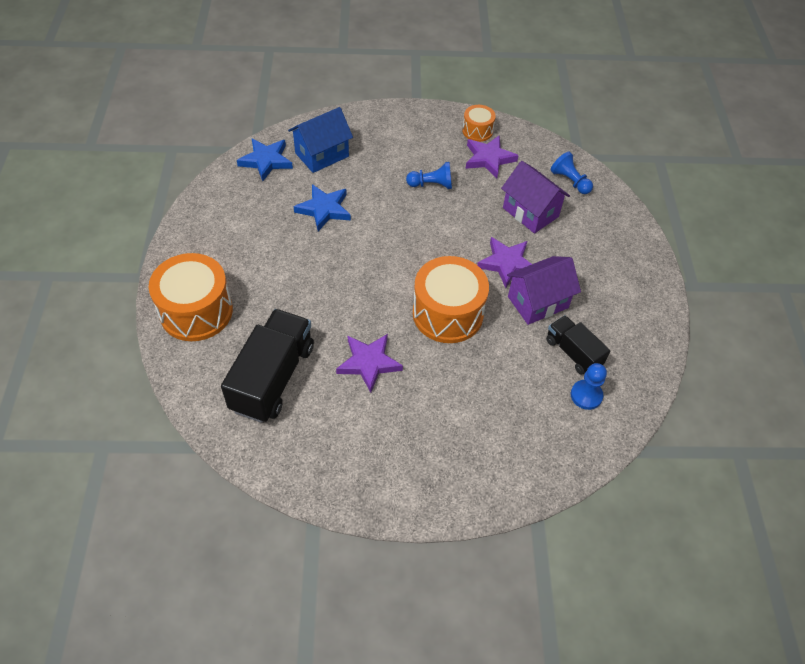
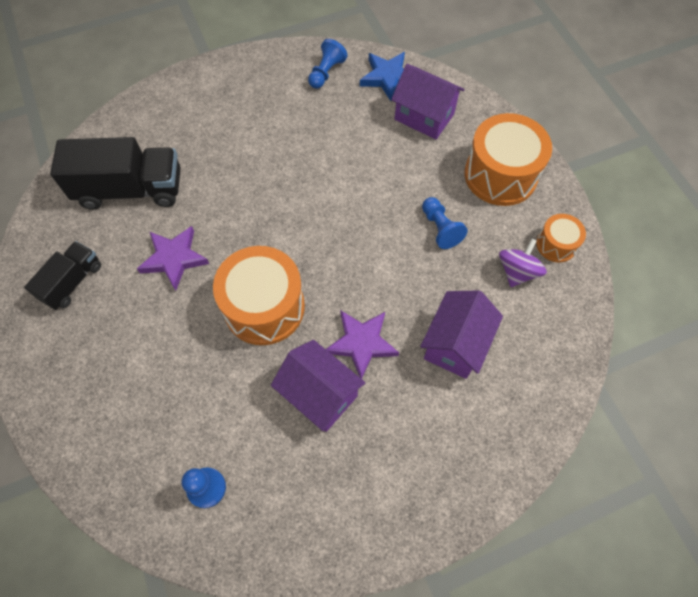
camera: 70 degrees right, 10 degrees up
(196, 311) = (182, 105): orange drum -> orange drum (500, 175)
(322, 155) = (424, 117): blue house -> purple house
(324, 209) = (350, 148): blue star -> none
(489, 158) = (517, 272): purple star -> purple spinning top
(570, 181) = (535, 375): blue pawn -> blue pawn (326, 72)
(573, 352) = (262, 456): black truck -> black truck (72, 282)

